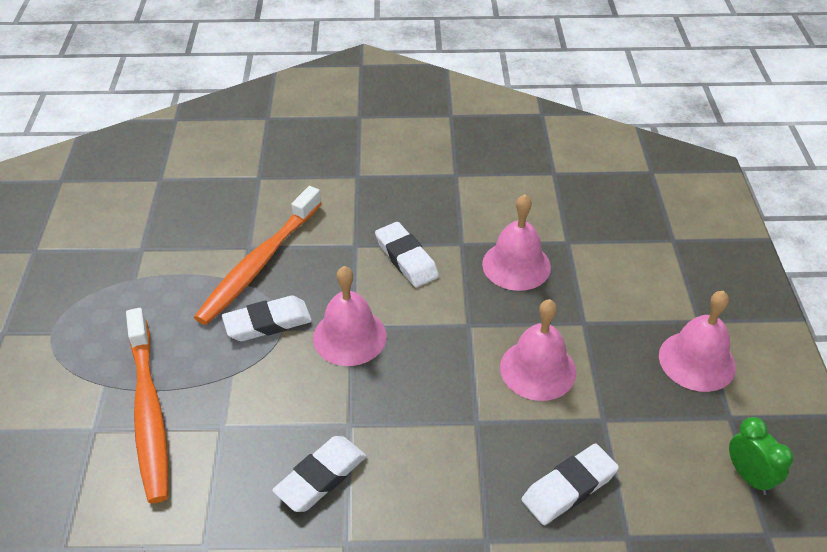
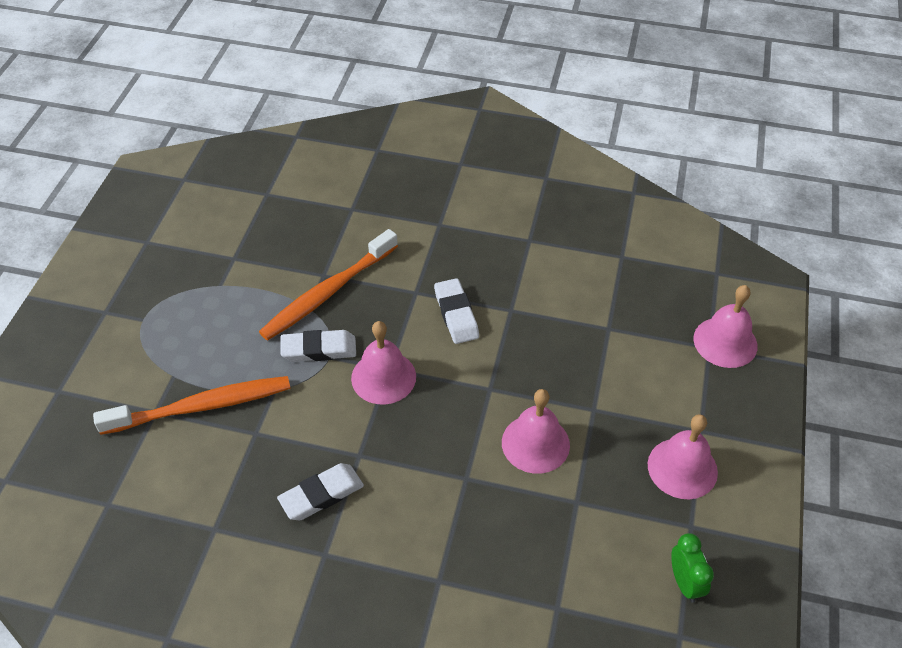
camera: 15 degrees right, 5 degrees up
(148, 412) = (201, 406): orange toothbrush -> orange toothbrush turned 105 degrees counterclockwise
(516, 265) = (552, 341): pink bell -> pink bell (725, 342)
(569, 487) = (523, 554): white eraser -> none

